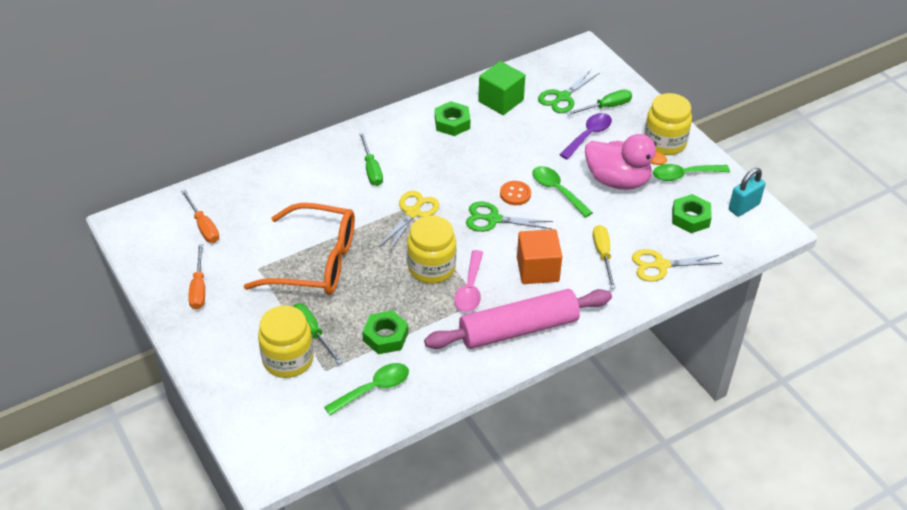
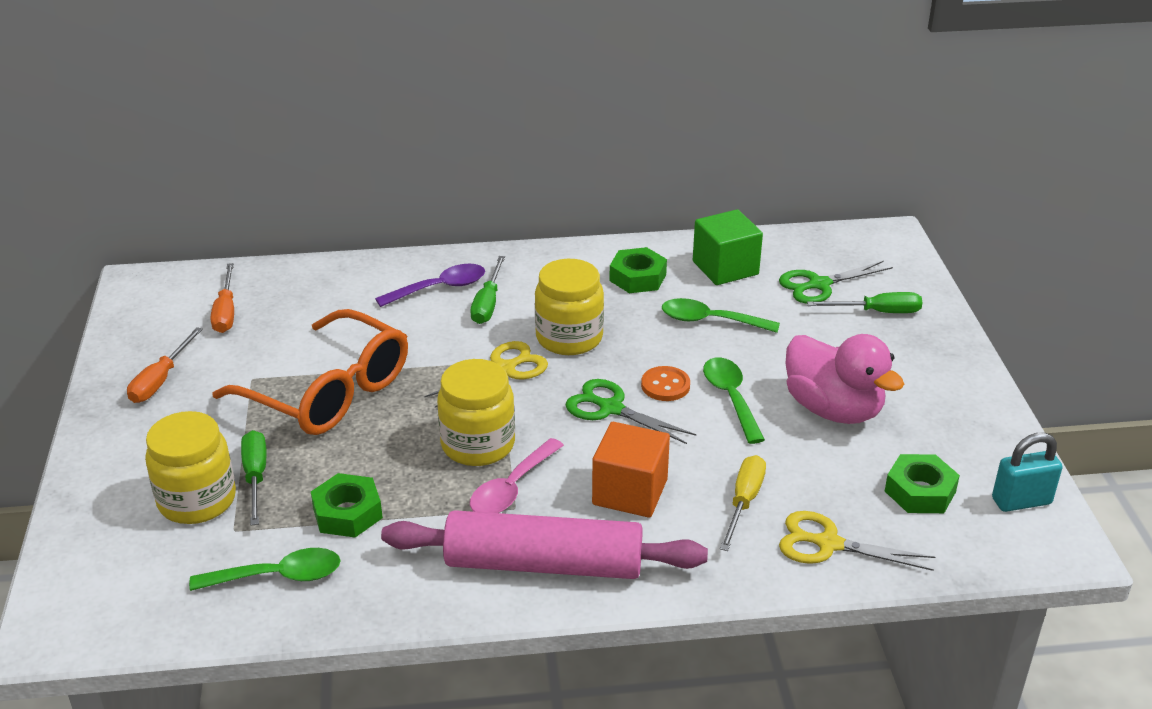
camera: 25 degrees right, 10 degrees down
(588, 135) = (826, 340): purple spoon -> purple spoon (440, 288)
(664, 142) = (941, 379): yellow jar -> yellow jar (569, 338)
(684, 175) = (946, 430): green spoon -> green spoon (710, 321)

